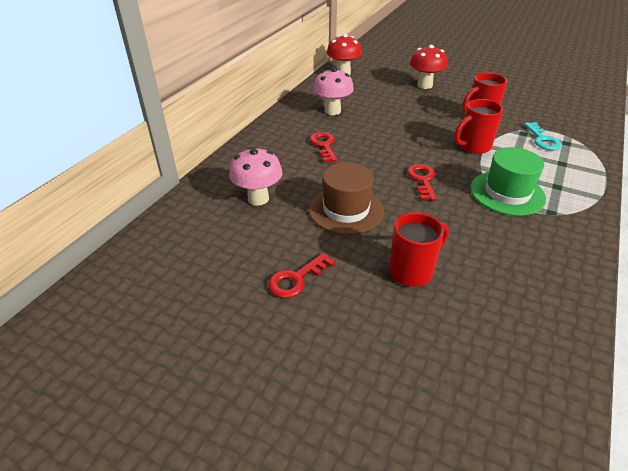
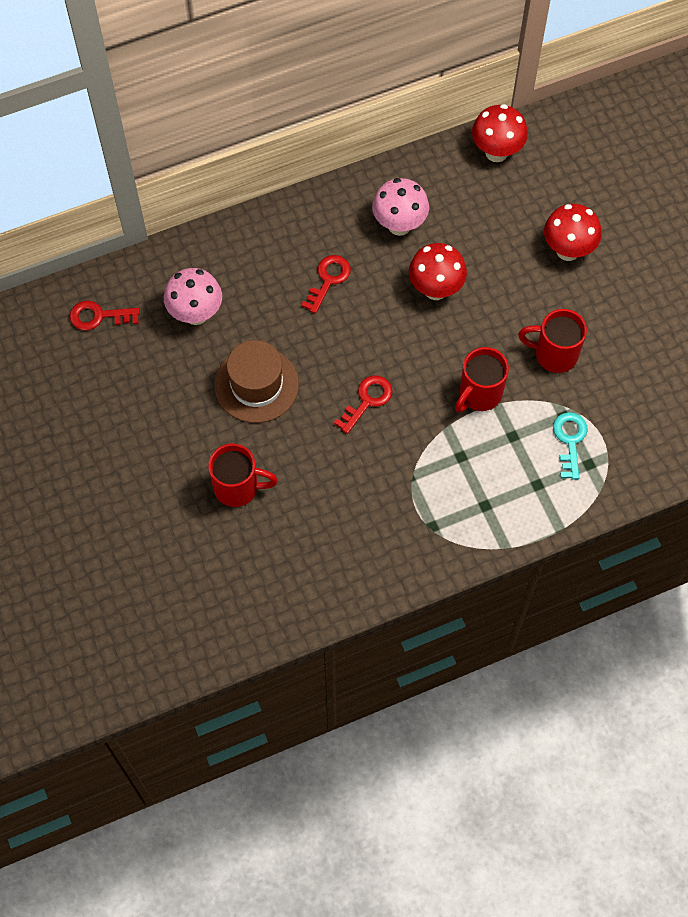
camera: 40 degrees right, 25 degrees up
(296, 279) = (145, 428): red key -> red key (98, 316)
(387, 122) = (435, 289): none -> red mushroom
(473, 146) = (479, 394): red mug -> red mug turned 60 degrees counterclockwise
(507, 193) = (425, 476): green hat -> none
(542, 139) = (569, 440): turquoise key -> turquoise key turned 150 degrees clockwise

